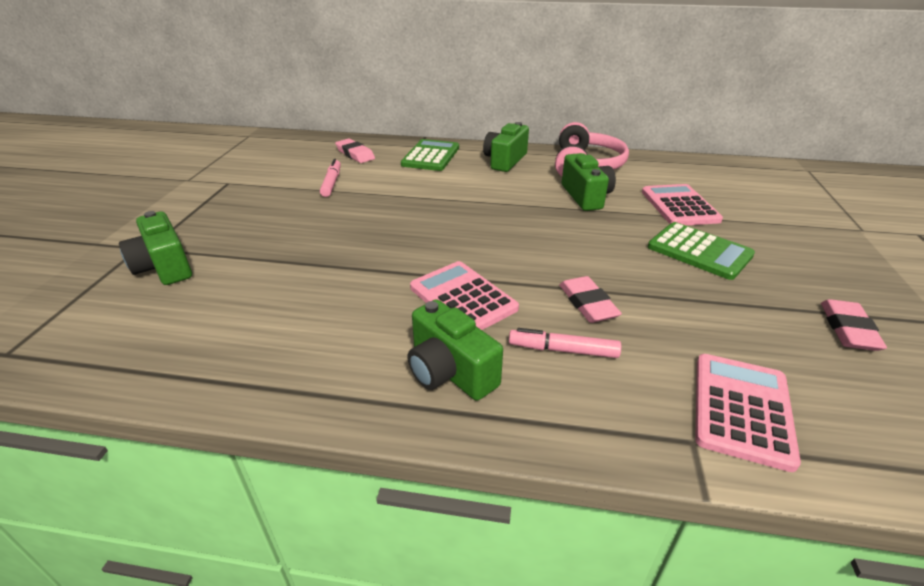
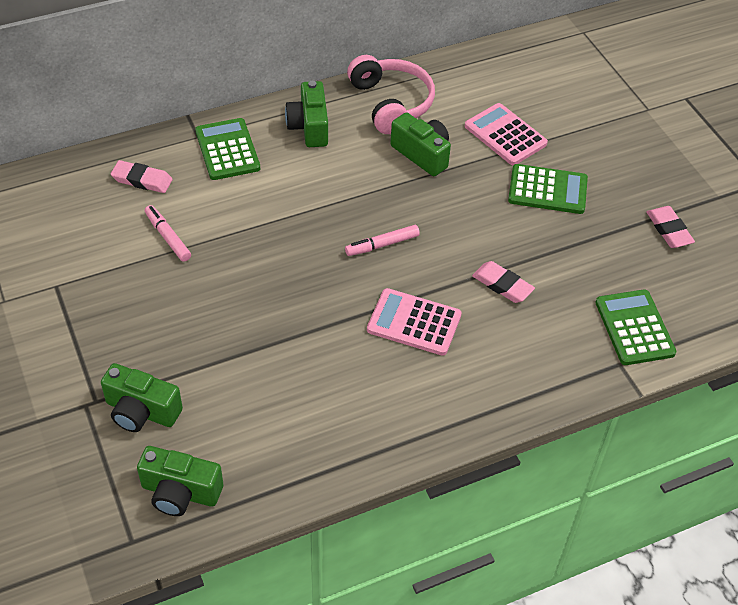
camera: 35 degrees left, 15 degrees up
(450, 371) = (456, 388): green camera -> green camera (180, 492)
(563, 350) = (513, 335): pink marker -> pink marker (382, 245)
(741, 409) = (634, 328): pink calculator -> green calculator

